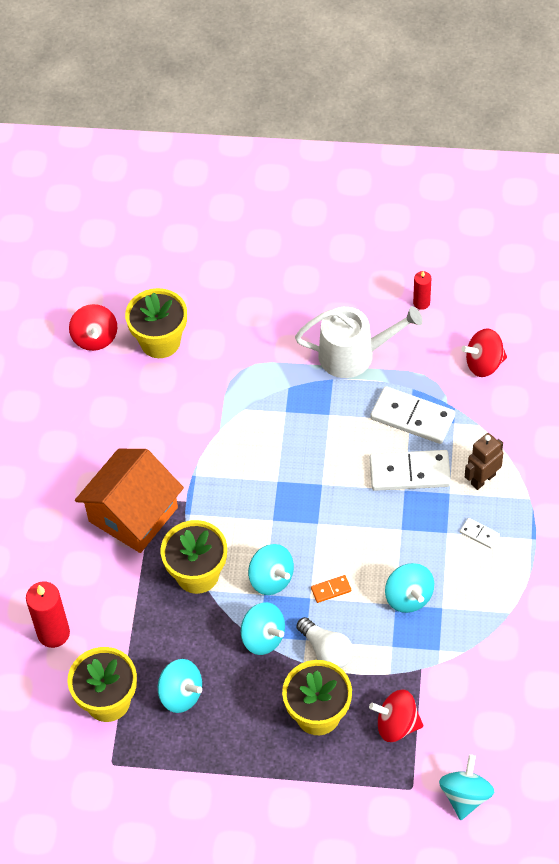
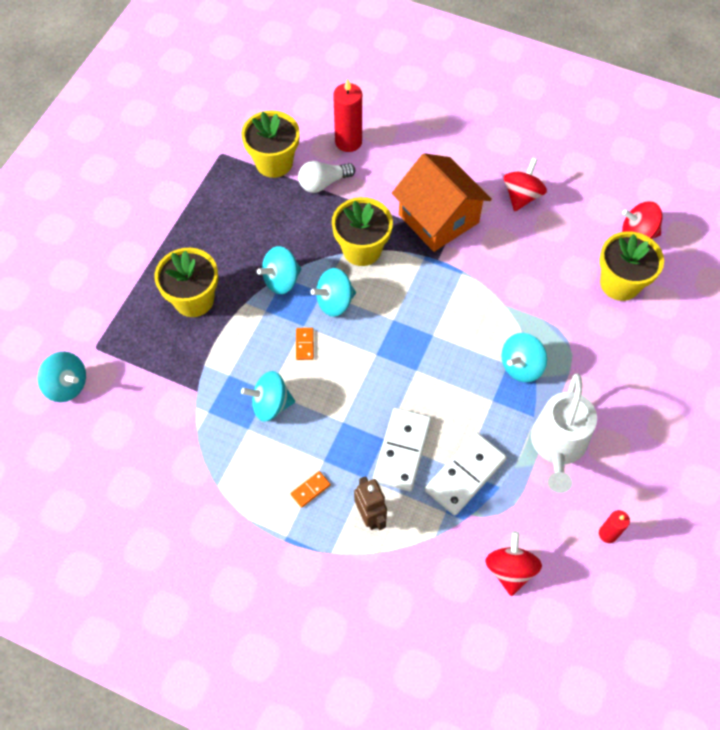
camera: 105 degrees right, 5 degrees up
(181, 694) = (257, 210): turquoise spinning top -> turquoise spinning top (521, 366)
(326, 650) = (248, 323): white light bulb -> white light bulb (323, 183)
(396, 725) = (155, 355): red spinning top -> red spinning top (521, 196)
(479, 534) = (310, 489): white domino -> orange domino

